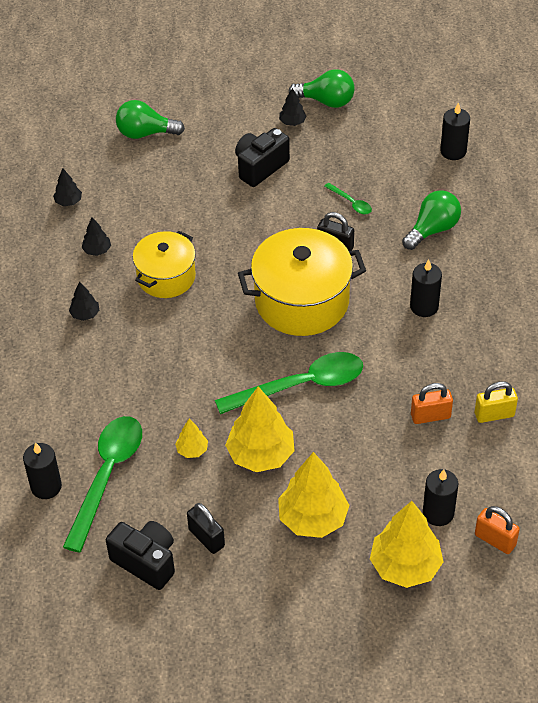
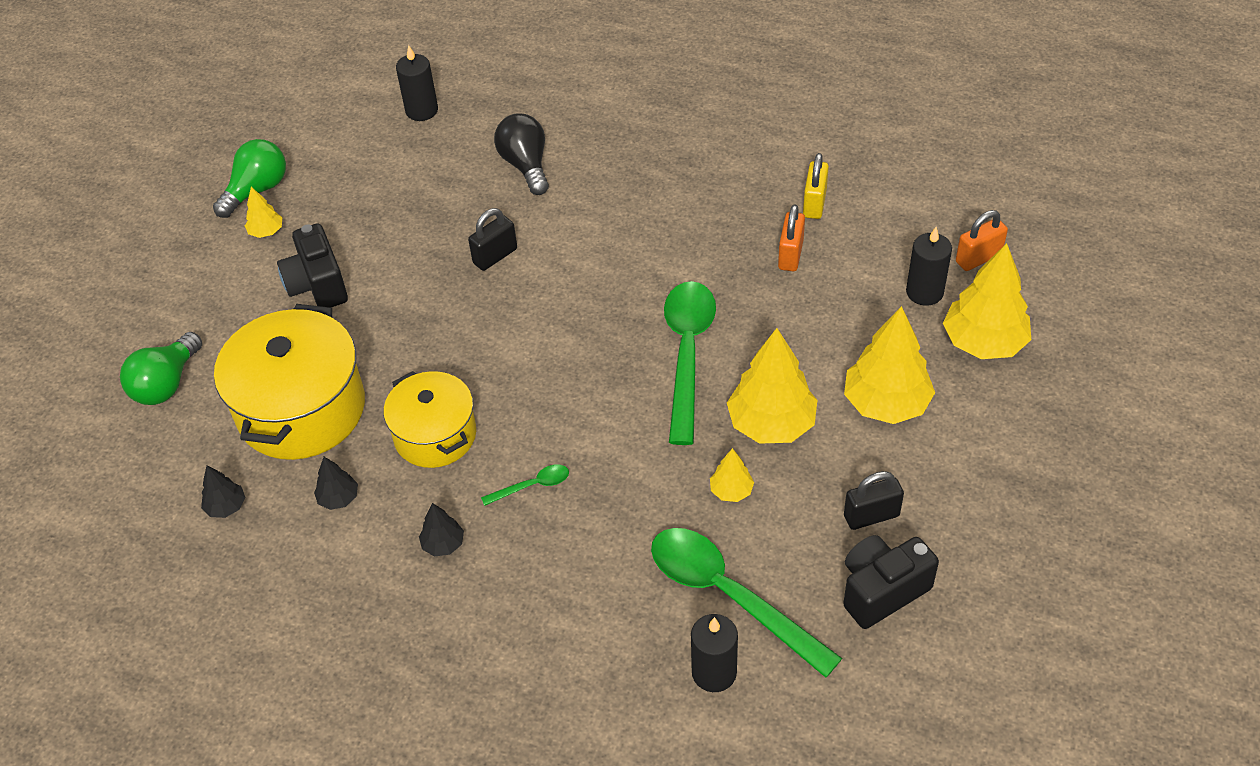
camera: 65 degrees left, 0 degrees up
(292, 122) = (266, 231): black tree -> yellow tree
(302, 301) = (559, 313): yellow pot -> yellow pot (301, 409)
(351, 203) = (437, 220): green spoon -> green spoon (532, 486)
(424, 306) = (633, 209): black candle -> none
(432, 229) = (526, 165): green light bulb -> black light bulb

